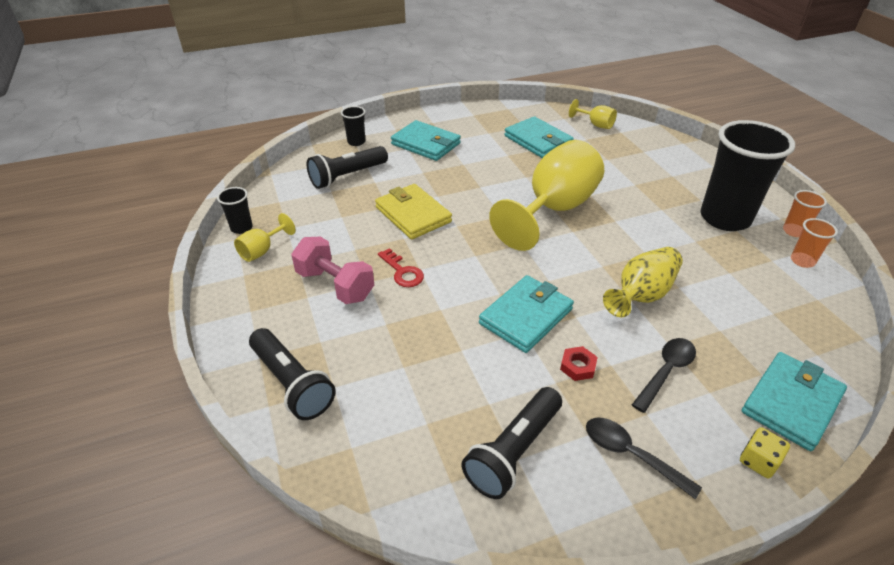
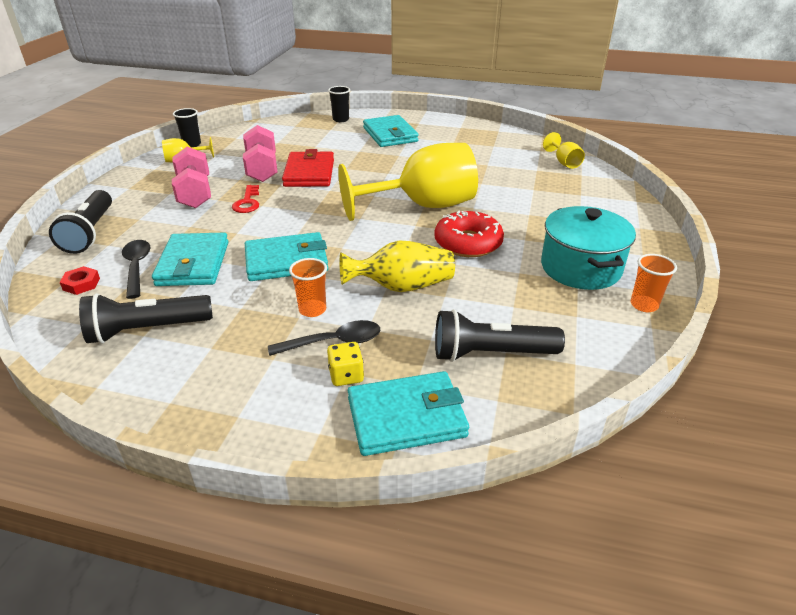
camera: 35 degrees right, 5 degrees down
(347, 176) = (302, 137): black flashlight -> black flashlight (491, 353)
(361, 228) = (262, 169): none -> pink dumbbell
(413, 215) = (309, 173): yellow wallet -> red wallet
(538, 141) = (488, 158): turquoise wallet -> turquoise wallet (193, 263)
(578, 366) = (272, 306): red nut -> red nut (81, 284)
(631, 231) = (468, 243): none -> red donut
(631, 454) = (218, 375): black spoon -> black spoon (137, 267)
(725, 218) = (580, 268): black cup -> turquoise pot
(758, 461) = (306, 435): yellow dice -> yellow dice (346, 375)
(802, 261) = (611, 330): orange cup -> orange cup (312, 310)

